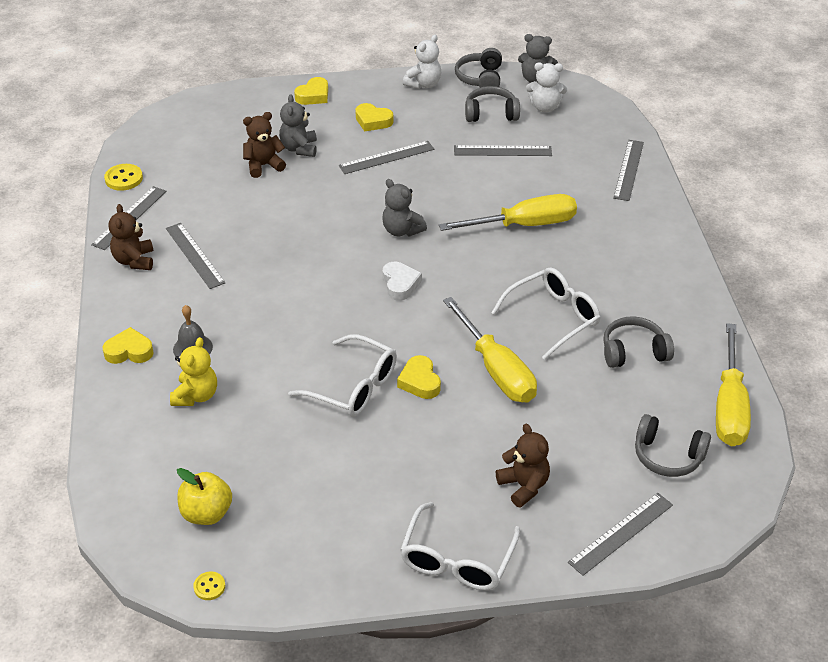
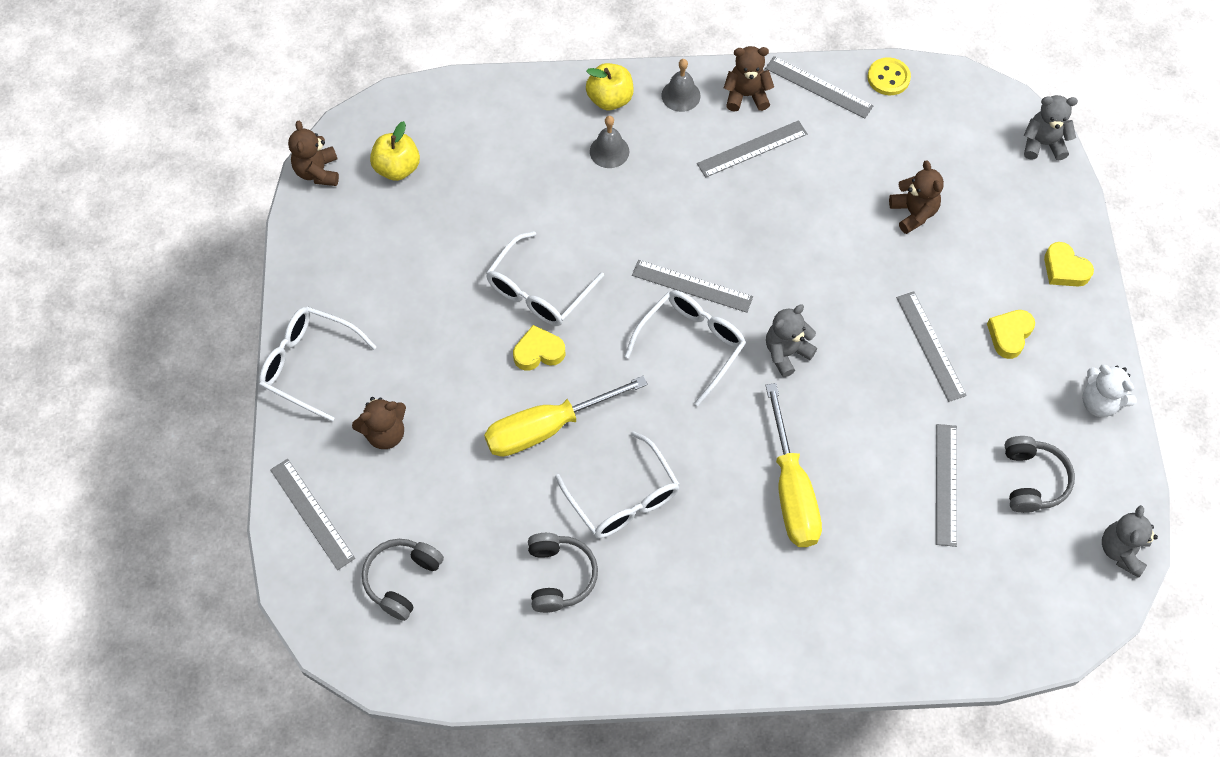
camera: 95 degrees right, 20 degrees up
(129, 351) = (610, 99): yellow heart -> yellow apple
(130, 303) = (681, 95): none -> grey bell
(196, 396) = (543, 156): yellow teddy bear -> none
(209, 587) = (318, 172): yellow button -> brown teddy bear
(299, 148) = (948, 251): grey teddy bear -> grey teddy bear (1043, 144)
(400, 284) = (691, 344): white heart -> white glasses
(480, 78) = (1118, 476): grey headphones -> none
(545, 107) = (1050, 553): white teddy bear -> none
(628, 170) = (904, 639): grey ruler -> grey ruler (692, 286)
(729, 406) = (462, 662): yellow screwdriver -> none

